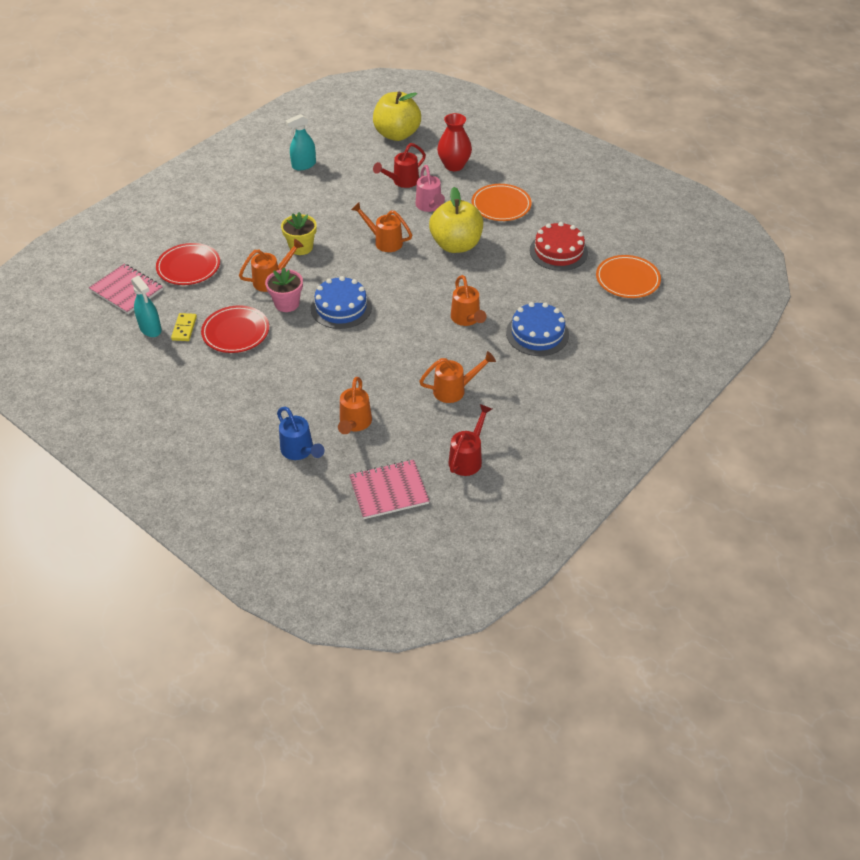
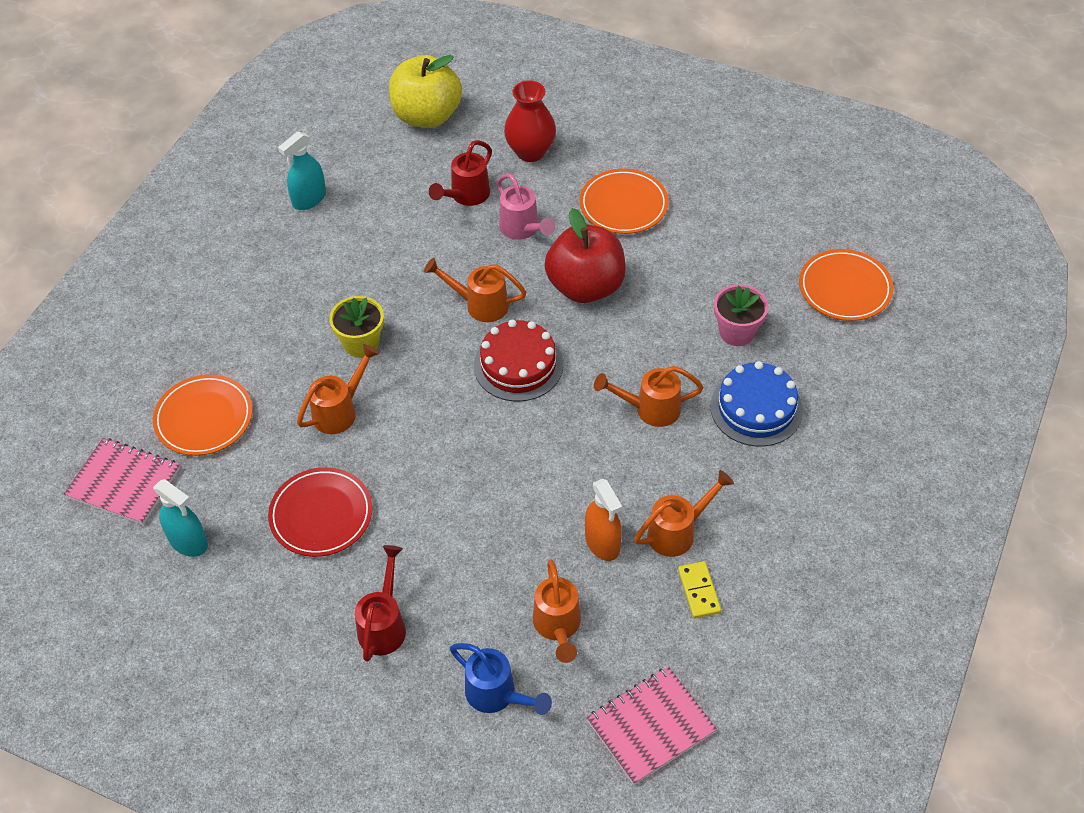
camera: 15 degrees left, 5 degrees up
(184, 328) = (240, 528): yellow domino -> yellow domino (699, 591)
(188, 267) = (204, 418): red plate -> orange plate
(287, 303) = (378, 446): pink flower pot -> pink flower pot (737, 332)
(341, 307) = (461, 433): blue cake -> none
(403, 385) = (602, 543): none -> orange spray bottle
(456, 245) = (585, 287): yellow apple -> red apple
(467, 319) = (649, 409): orange watering can -> orange watering can turned 120 degrees clockwise
(468, 458) = (740, 640): red watering can -> red watering can (384, 624)
(558, 251) = (733, 264): red cake -> red cake (518, 365)

